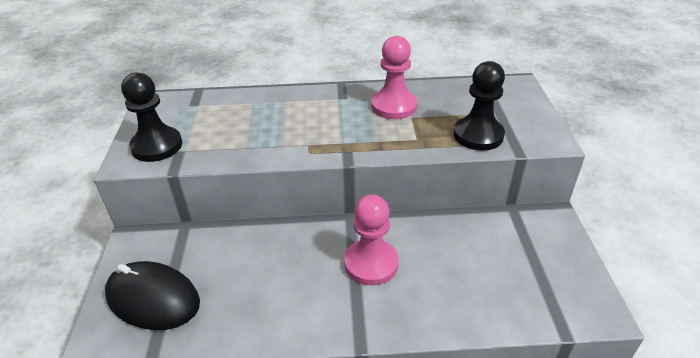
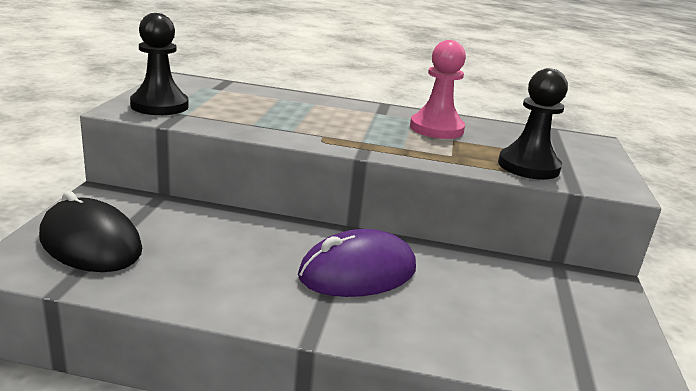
camera: 10 degrees right, 15 degrees down
(371, 263) = (357, 272): pink pawn -> purple mouse

